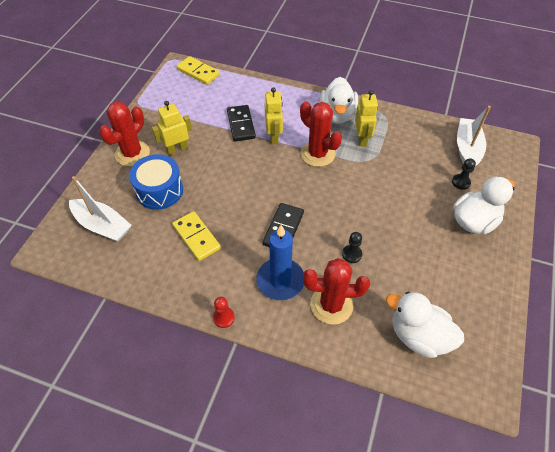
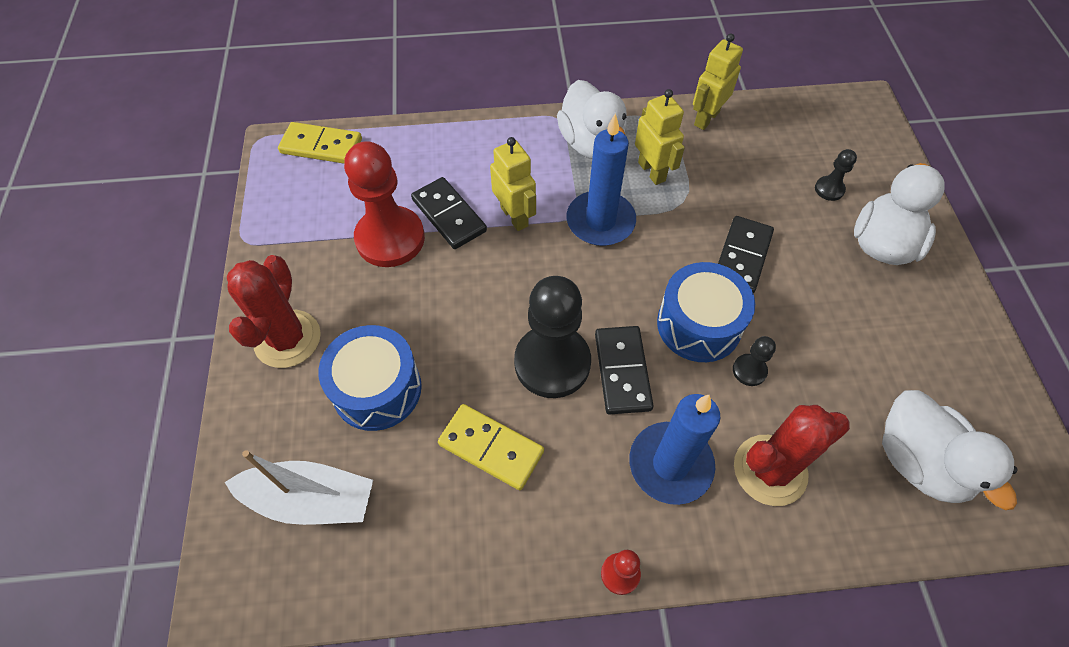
camera: 25 degrees left, 5 degrees up
(177, 149) = (364, 300): yellow robot -> yellow robot (706, 118)
(206, 126) = (390, 238): none -> red pawn
(250, 211) = (552, 363): none -> black pawn
(317, 154) = (600, 221): red cactus -> blue candle
(338, 222) = (699, 324): none -> blue drum
(385, 198) = (742, 257): none -> black domino
(418, 336) = (918, 462): white duck -> white duck turned 120 degrees counterclockwise
(467, 149) = (806, 133): white boat -> none

